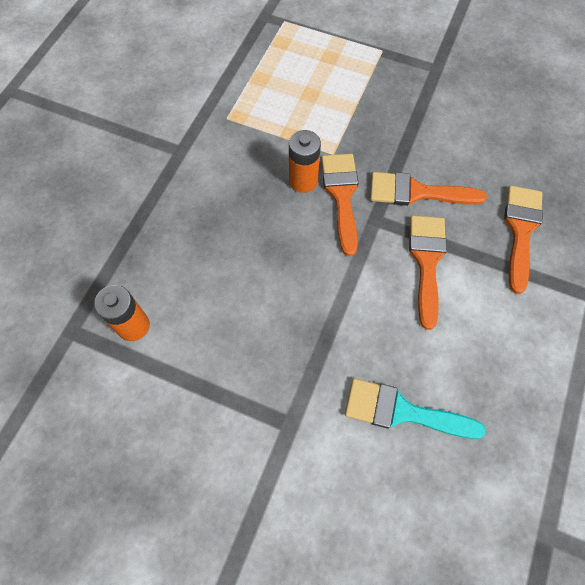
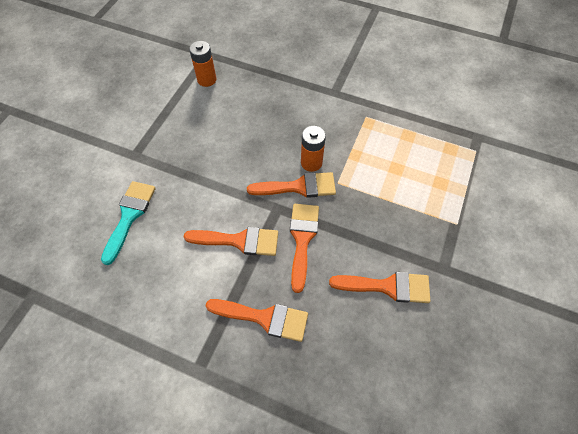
camera: 90 degrees right, 5 degrees down
(464, 115) = (387, 286): none -> orange brush

